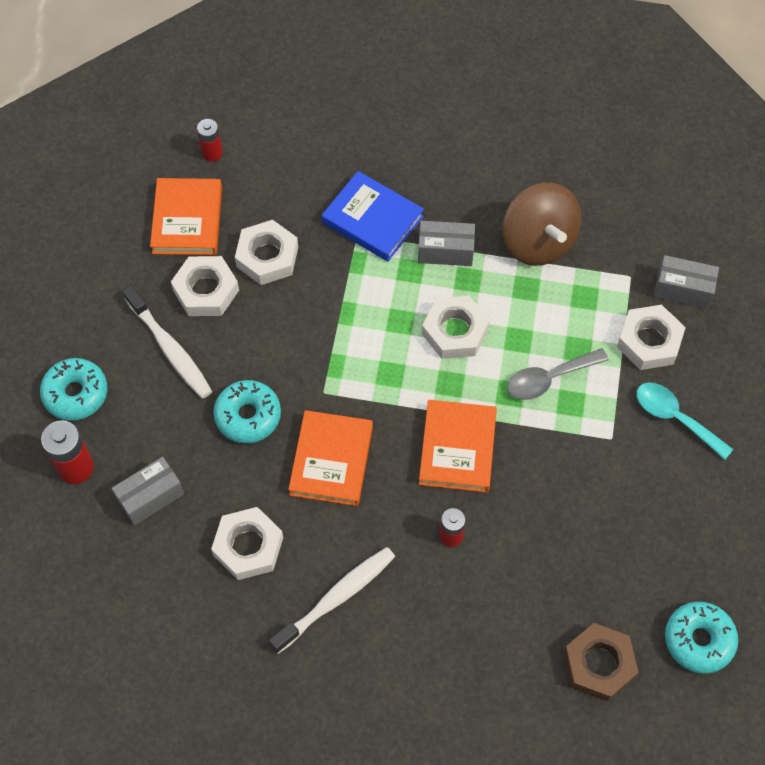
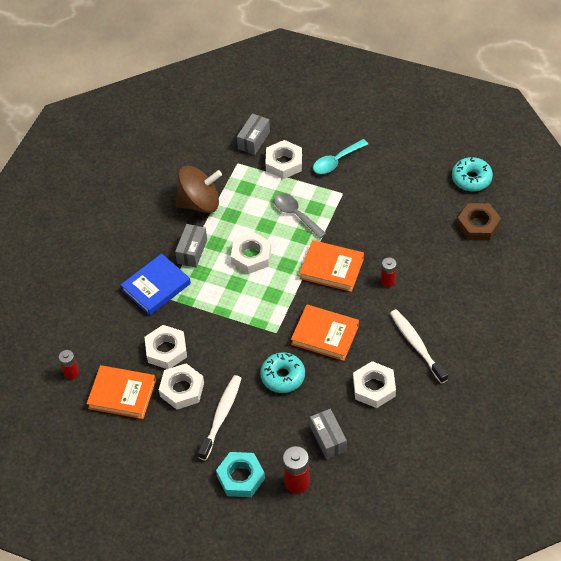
camera: 75 degrees left, 10 degrees down
(75, 394) = (241, 477): turquoise donut -> turquoise nut
(170, 349) = (221, 416): white toothbrush -> white toothbrush turned 45 degrees counterclockwise
(549, 378) = (296, 215): grey spoon -> grey spoon turned 150 degrees clockwise

